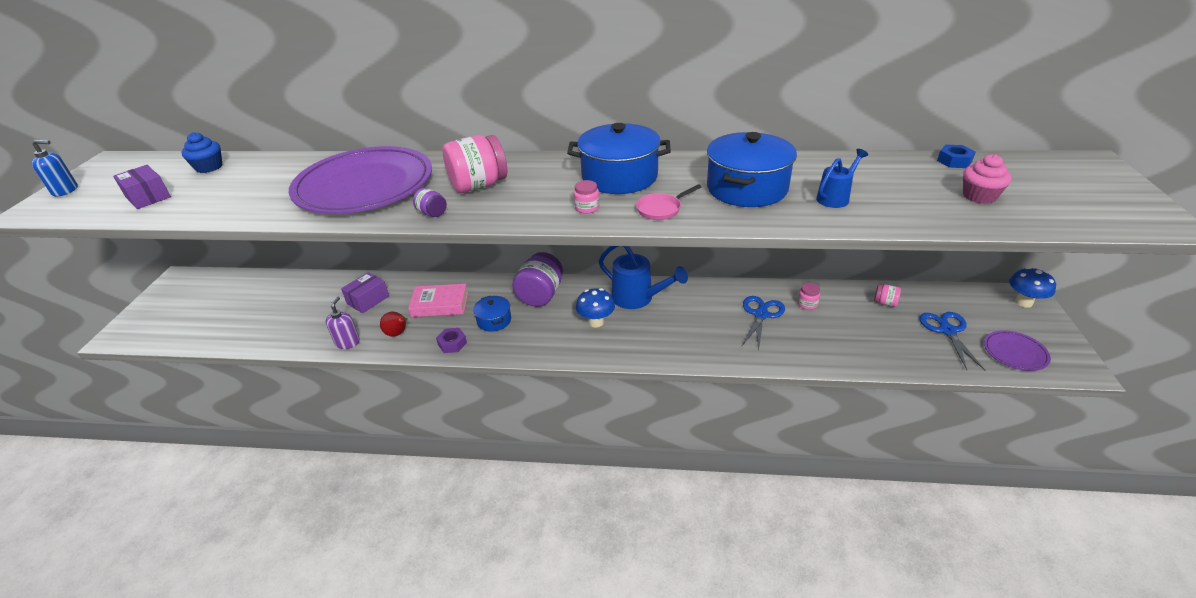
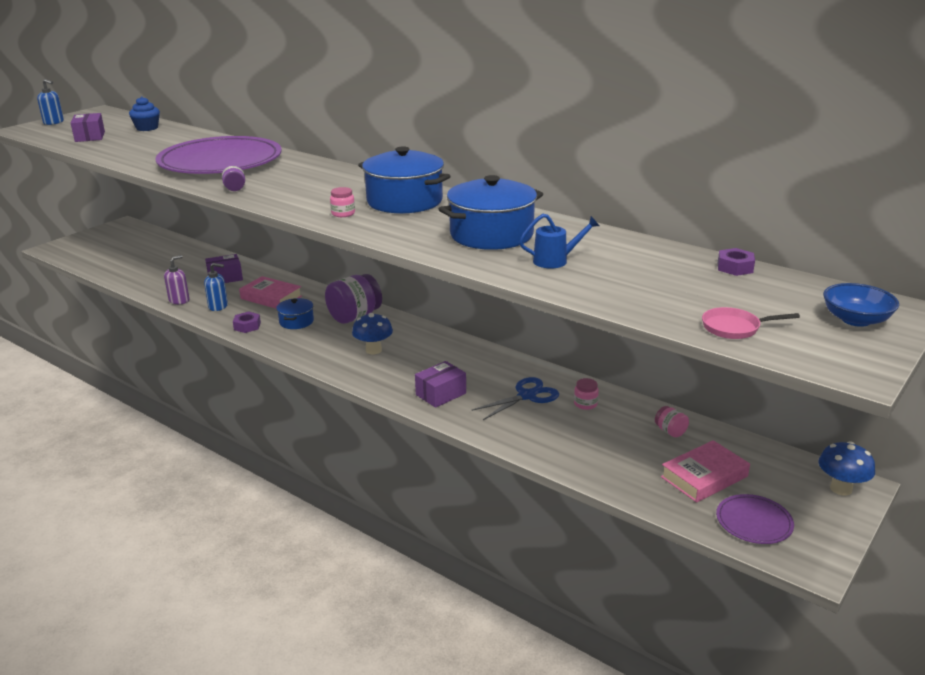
camera: 30 degrees right, 10 degrees down
(397, 333) = (218, 306): red pear -> blue soap dispenser
(478, 185) = (293, 180): pink jar -> none
(638, 298) = (432, 346): blue watering can -> none
(661, 209) = (396, 229): pink pan -> pink pan (734, 328)
(698, 341) = (441, 394): none -> purple box
(947, 330) = (704, 477): blue scissors -> pink book
(954, 161) = (735, 267): blue nut -> purple nut
(979, 196) = (698, 297): pink cupcake -> none
(1091, 180) = (855, 320): none -> blue bowl

